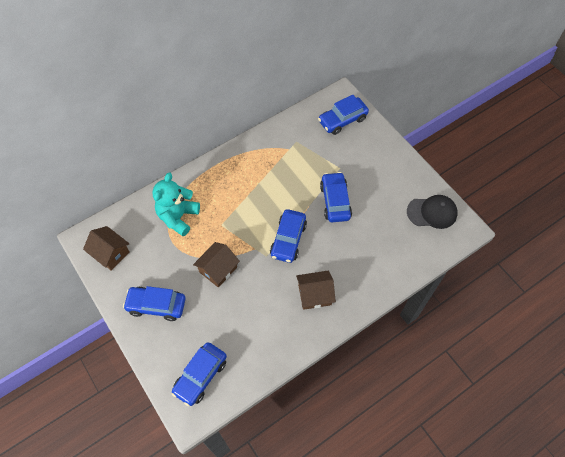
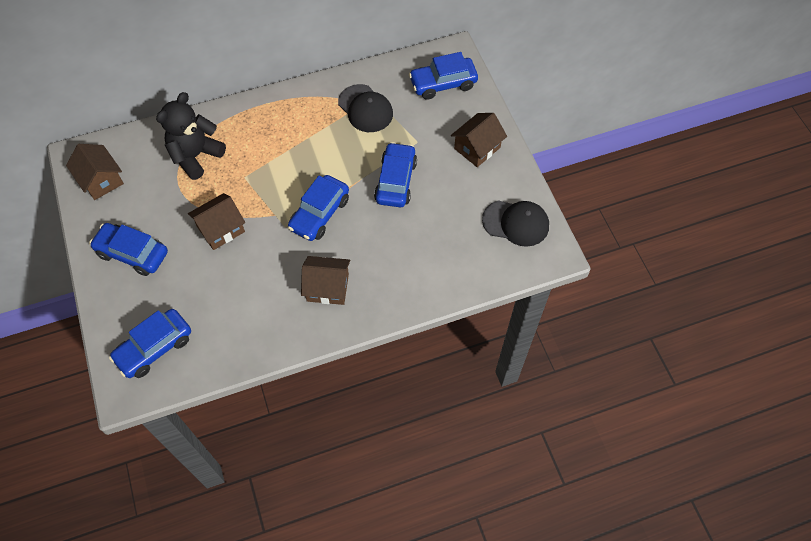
camera: 15 degrees right, 0 degrees up
(178, 217) = (196, 156): turquoise teddy bear -> black teddy bear
(293, 151) = (365, 109): none -> black cap
(384, 163) = (477, 148): none -> brown house

